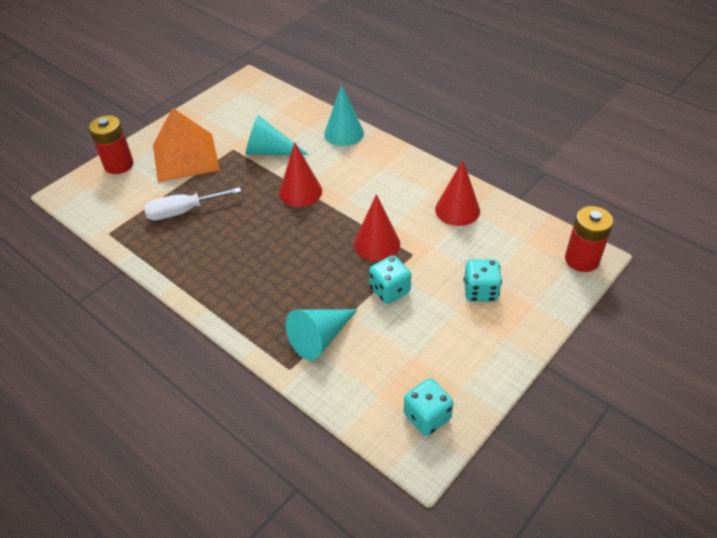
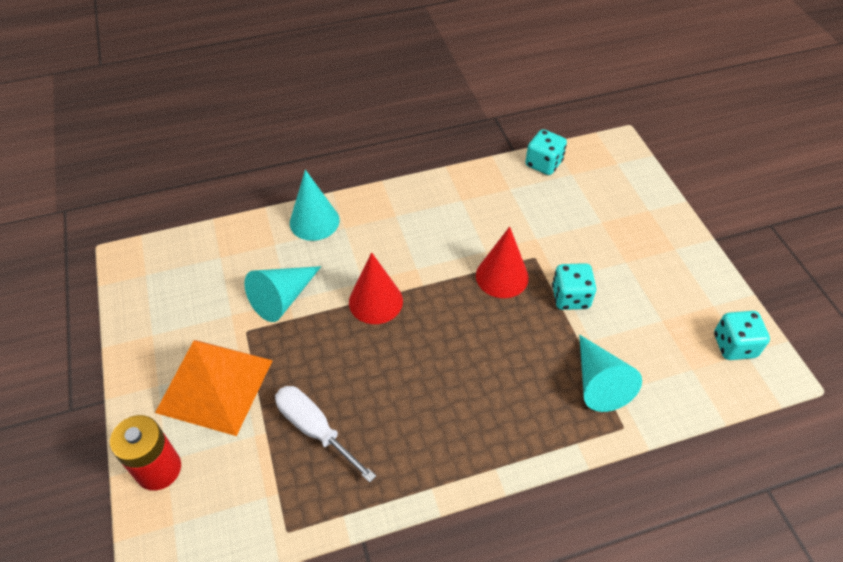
camera: 60 degrees left, 5 degrees up
(183, 211) = (315, 429): white screwdriver -> white screwdriver turned 120 degrees clockwise
(457, 210) = (500, 196): red cone -> none
(480, 291) = (612, 235): turquoise dice -> turquoise dice (543, 164)
(582, 259) = (617, 154): red battery -> none

